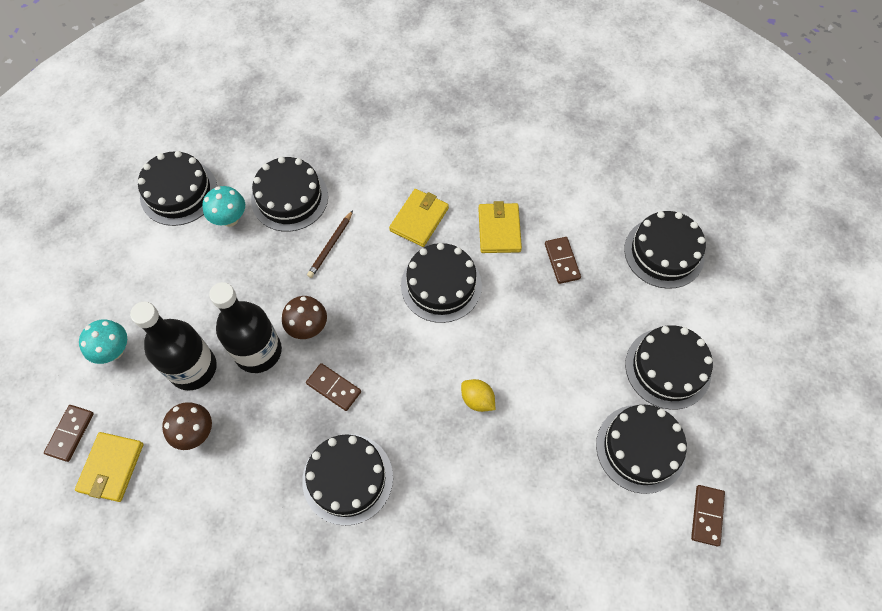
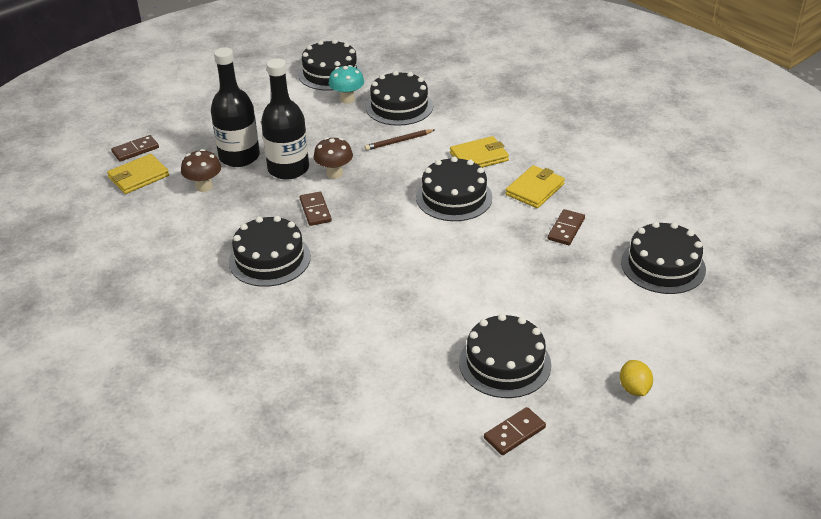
camera: 40 degrees right, 25 degrees down
(114, 351) = (204, 126): turquoise mushroom -> none
(477, 399) = (408, 268): yellow lemon -> yellow lemon (634, 389)
(667, 368) = (584, 331): black cake -> none

